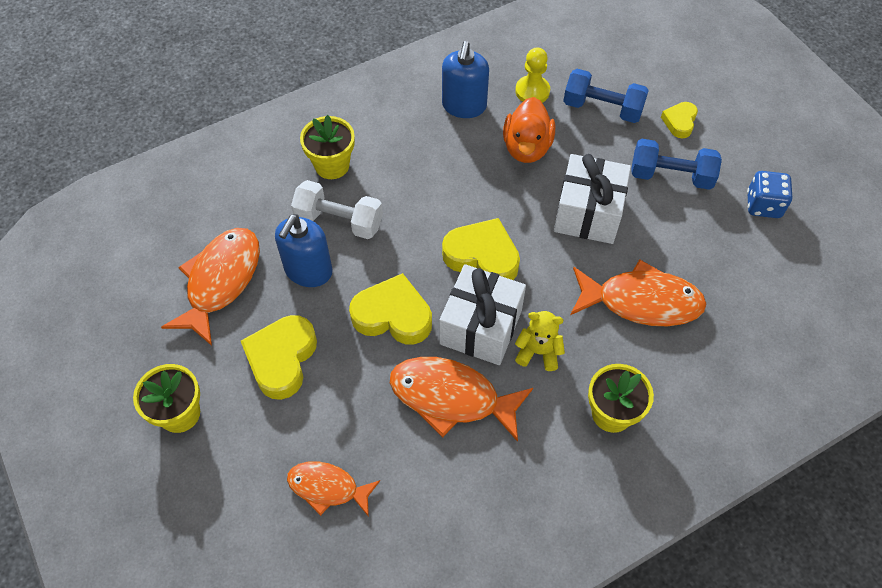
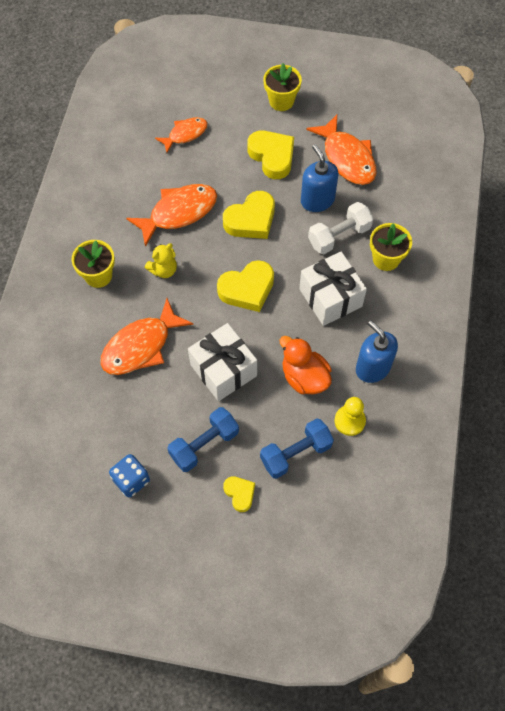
camera: 130 degrees right, 5 degrees up
(481, 327) = (204, 255): white gift -> white gift (330, 297)

